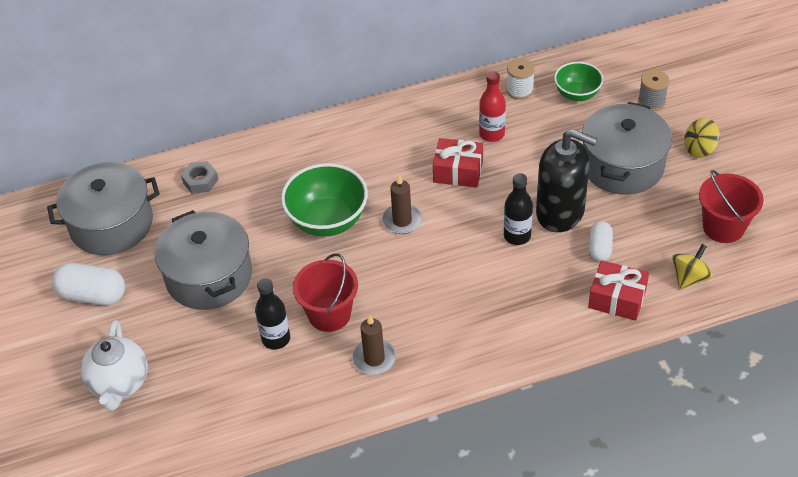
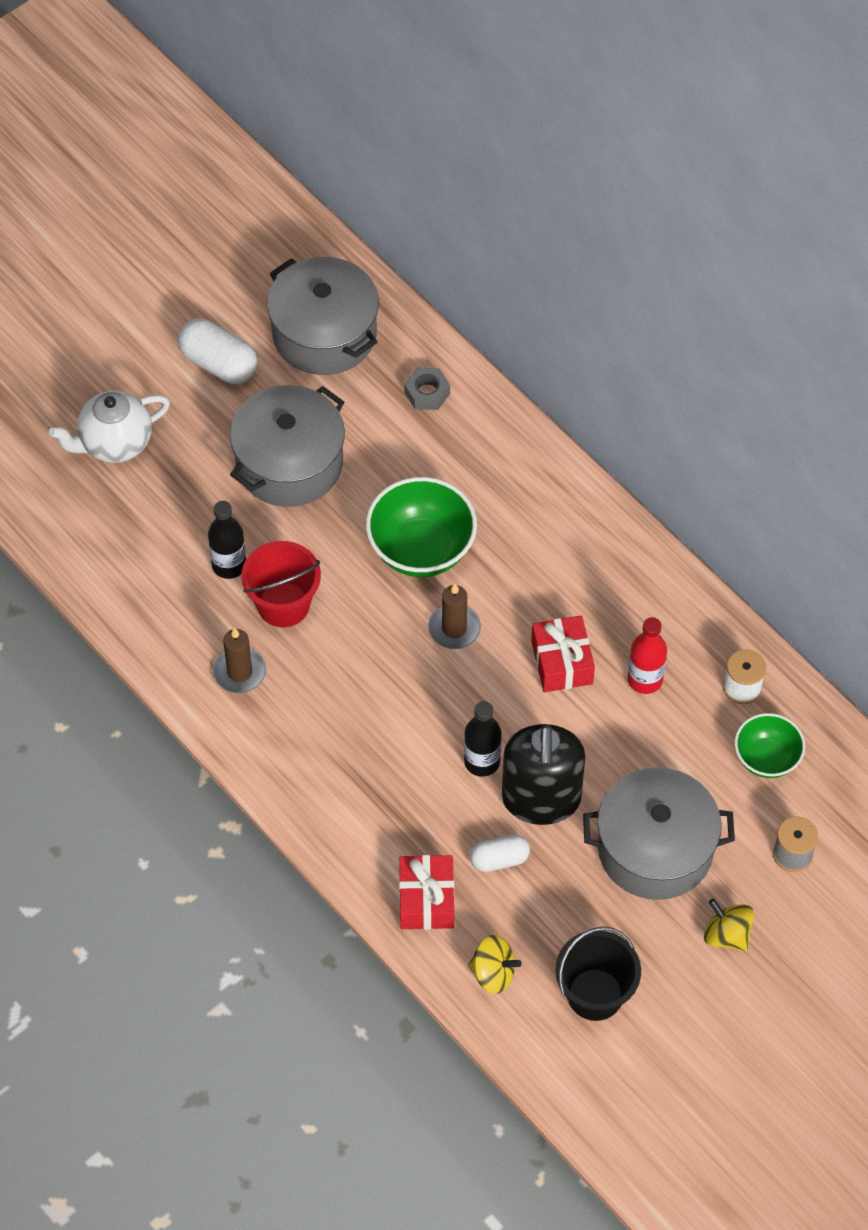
camera: 65 degrees right, 10 degrees up
(93, 295) = (218, 363): white capsule -> white capsule turned 45 degrees counterclockwise
(723, 227) = (595, 994): red bucket -> black bucket

